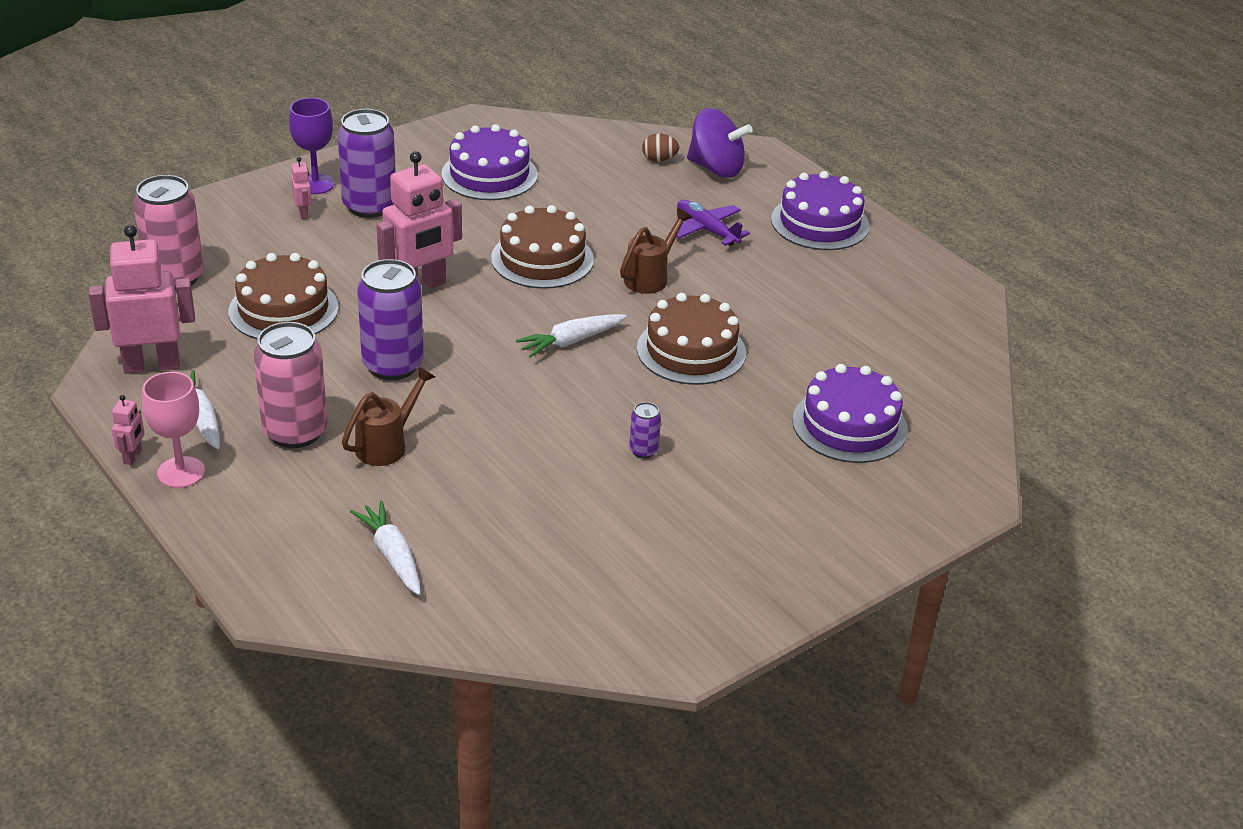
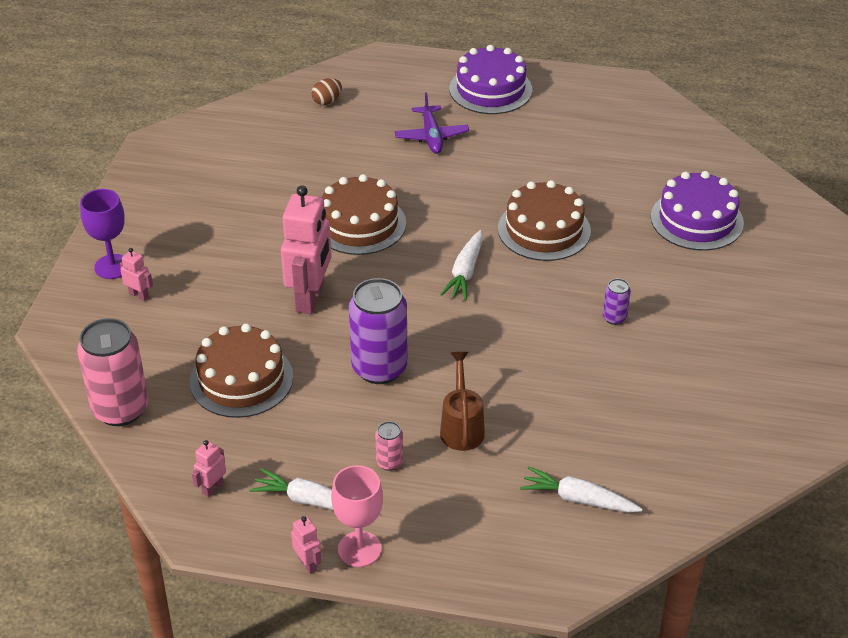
camera: 40 degrees left, 5 degrees up
(152, 365) = (212, 488): pink robot -> pink robot, size x0.44
(295, 432) = (389, 462): pink can -> pink can, size x0.45
(369, 206) = (180, 259): purple can -> none
(489, 174) = (229, 181): purple cake -> none
(650, 277) = (446, 193): brown watering can -> none
(707, 230) = (431, 136): purple plane -> purple plane turned 105 degrees counterclockwise
(716, 168) = (373, 86): purple spinning top -> none

